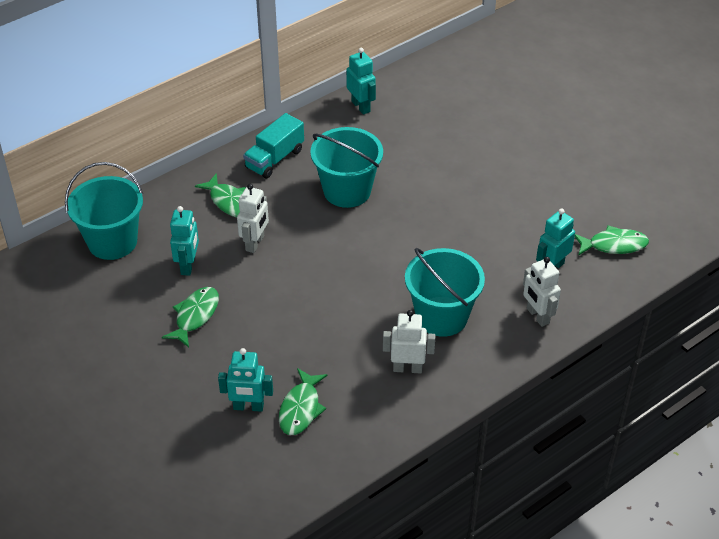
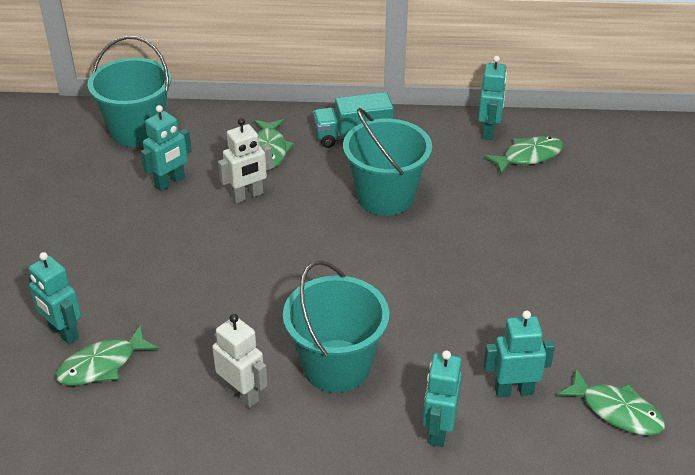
camera: 40 degrees right, 5 degrees down
(195, 316) = (122, 227): green fish -> green fish (528, 156)
(537, 316) = (438, 431): white robot -> turquoise robot

